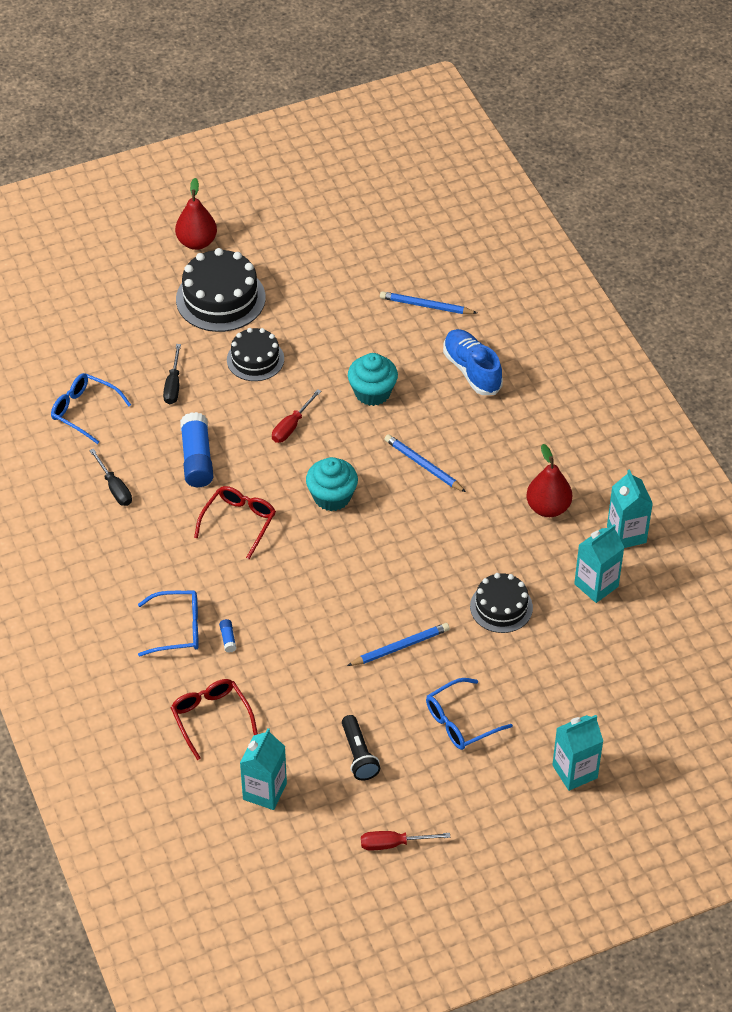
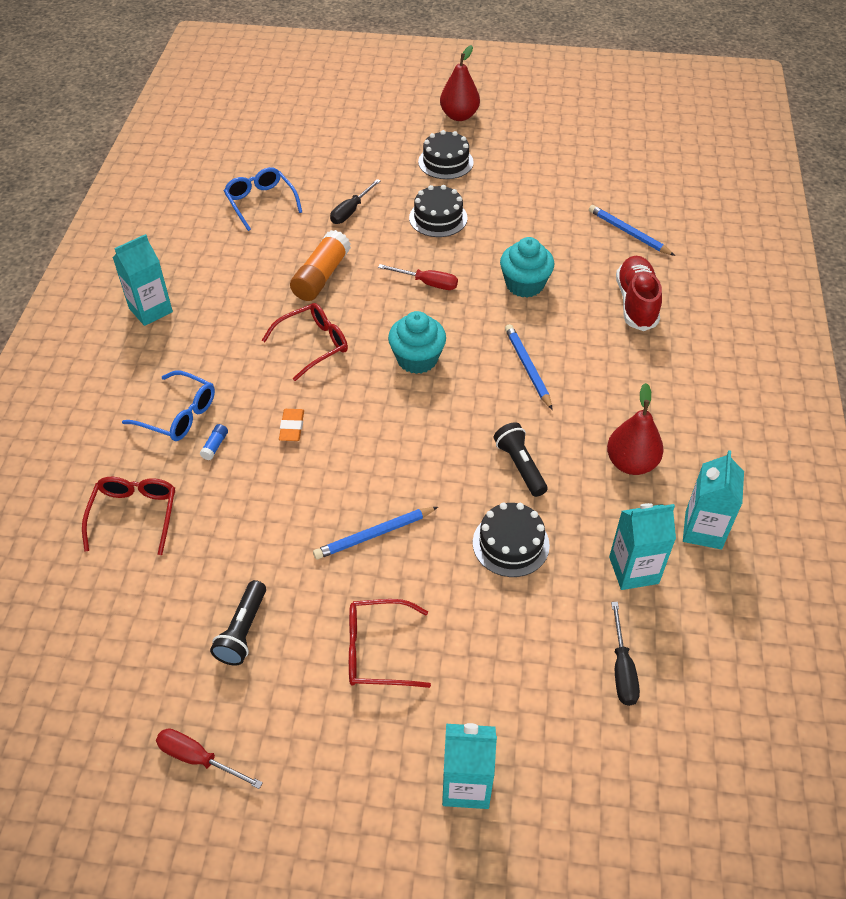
camera: 30 degrees right, 0 degrees up
(114, 488) = (232, 271): black screwdriver -> black screwdriver (622, 669)
(197, 459) = (321, 276): blue glue stick -> orange glue stick
(220, 298) = (445, 162): black cake -> black cake, size x0.63
(264, 791) = (119, 620): turquoise carton -> turquoise carton (150, 310)
(276, 597) = (292, 427): none -> orange eraser
(291, 426) = (427, 283): red screwdriver -> red screwdriver turned 135 degrees counterclockwise
(400, 647) = (374, 535): blue pencil -> blue pencil turned 150 degrees clockwise
(460, 722) = (377, 650): blue glasses -> red glasses
(470, 547) = (520, 466): none -> black flashlight
(472, 370) = (636, 303): blue shoe -> red shoe

